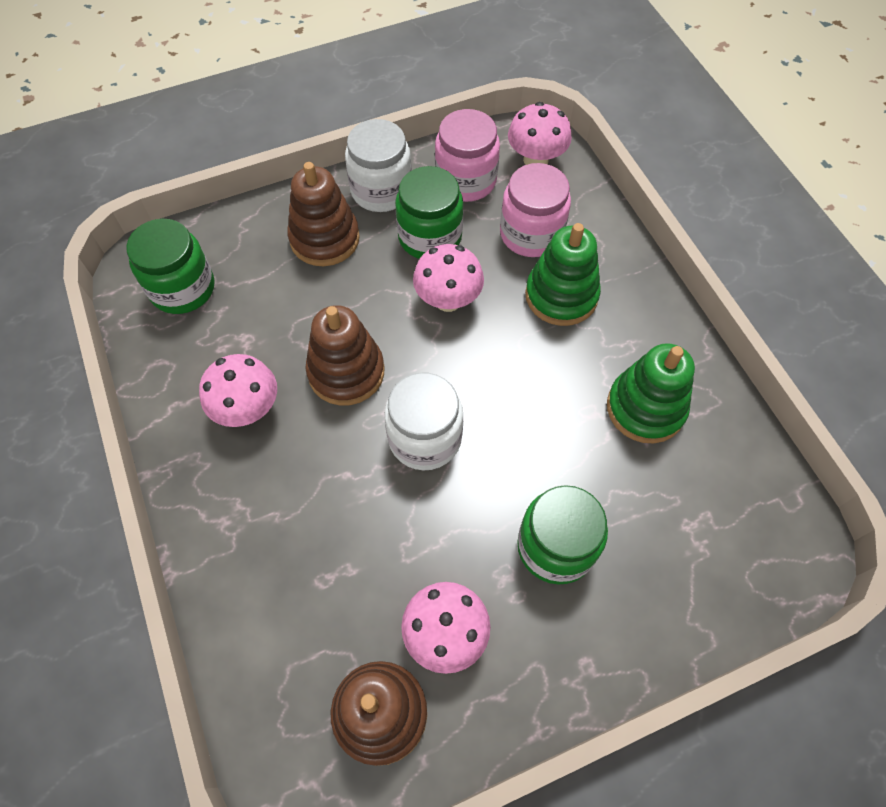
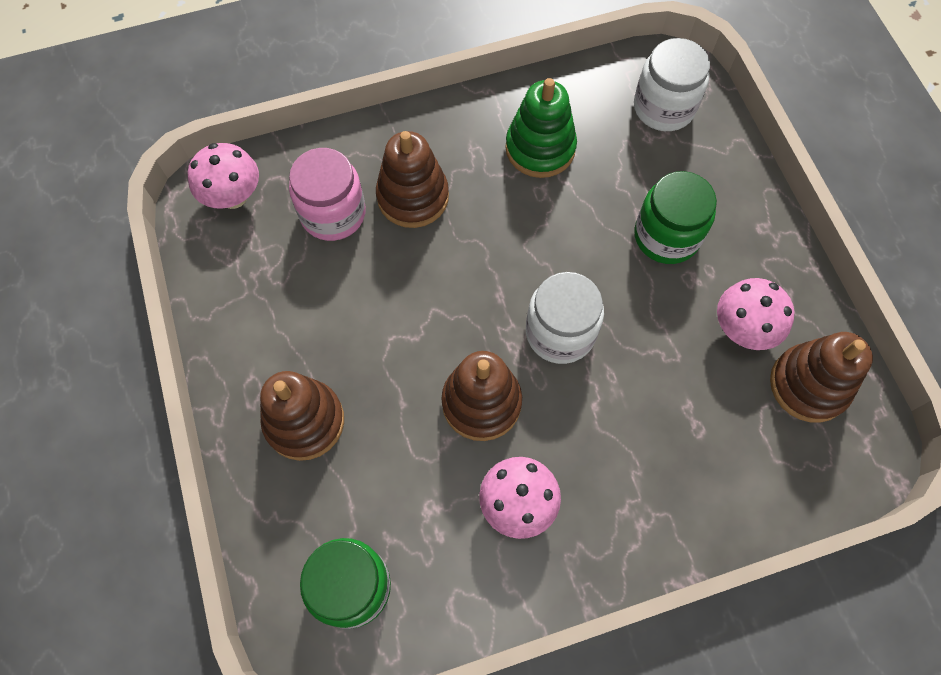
camera: 85 degrees left, 5 degrees up
(381, 190) = (245, 357): white jar -> white jar (664, 107)
(430, 237) = (321, 310): green jar -> none
(448, 300) = (404, 299): pink mushroom -> none
(466, 180) = (248, 268): pink jar -> none
(561, 296) = (413, 197): green stacking toy -> brown stacking toy

